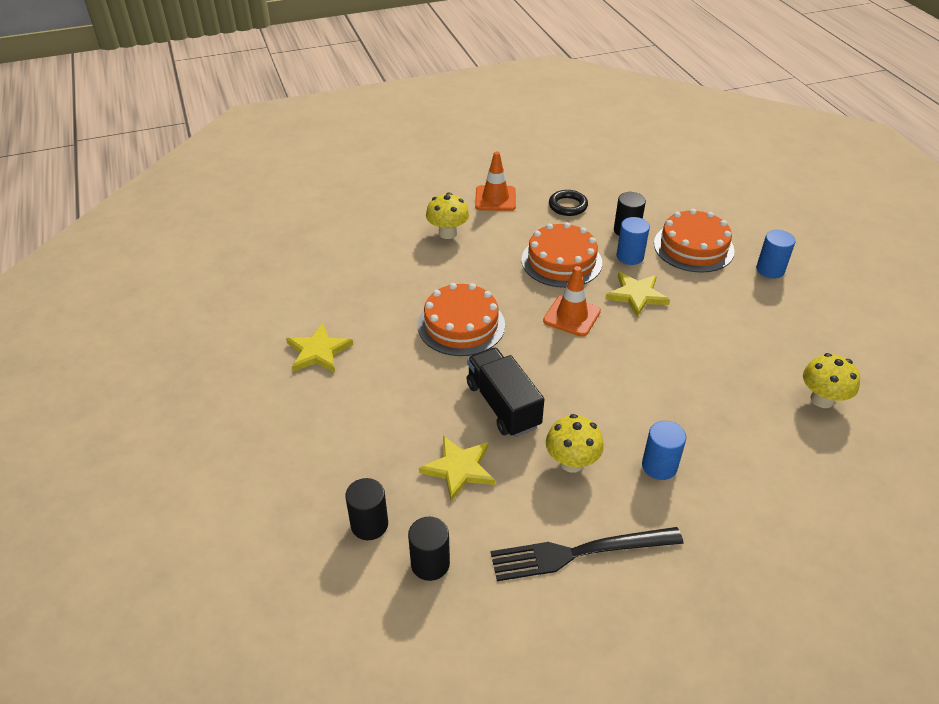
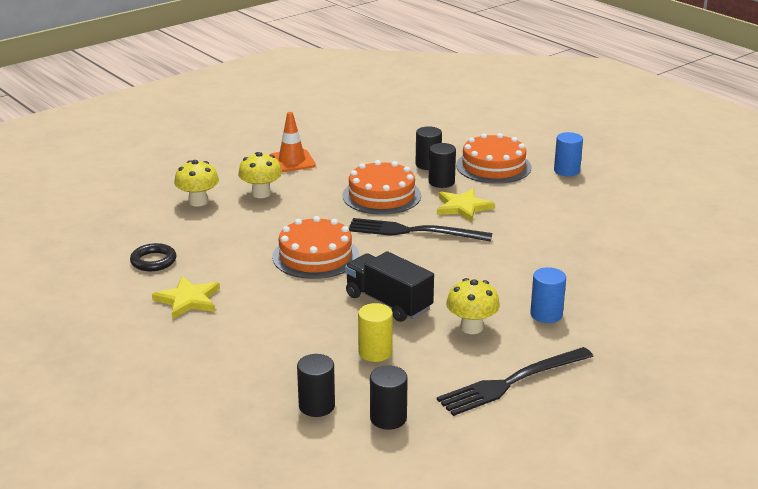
camera: 20 degrees left, 15 degrees down
(459, 469) = (375, 352): yellow star -> yellow cylinder
(568, 206) = (364, 156): black ring -> black ring (153, 261)
(572, 316) = (413, 231): orange traffic cone -> black fork
(630, 256) = (441, 182): blue cylinder -> black cylinder
(822, 399) = (653, 246): yellow mushroom -> yellow mushroom (198, 202)

